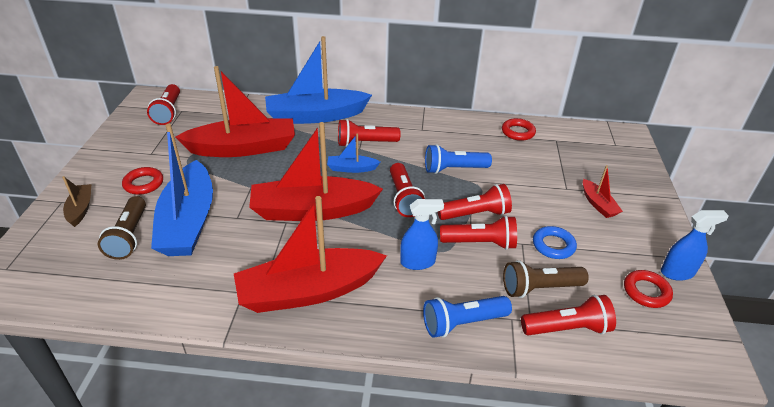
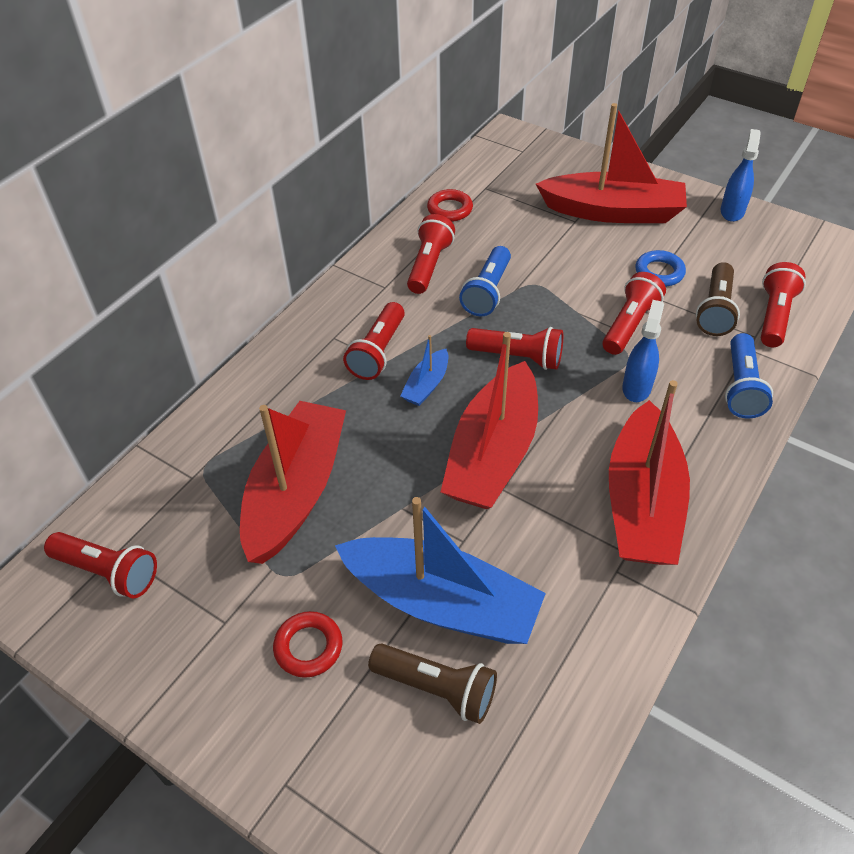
camera: 60 degrees left, 10 degrees up
(80, 209) = (325, 753): brown boat -> none
(315, 116) = (270, 382): blue boat -> none
(475, 214) = (580, 308): red flashlight -> red flashlight (429, 265)
(598, 204) = (613, 212): red boat -> red boat, size x2.24
(646, 292) = (748, 243): red ring -> none

